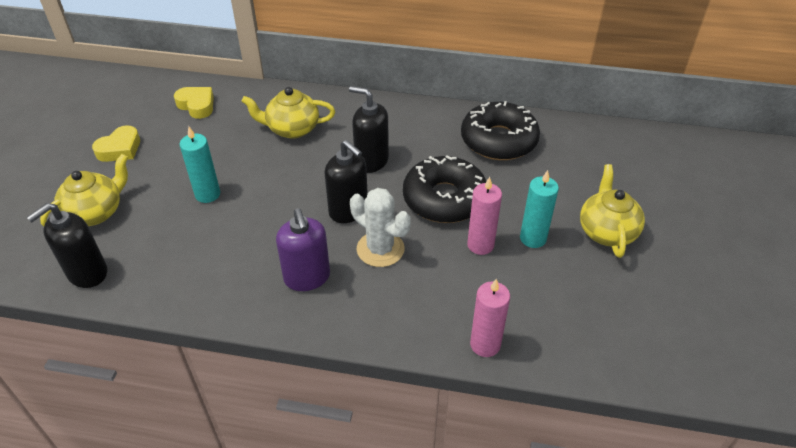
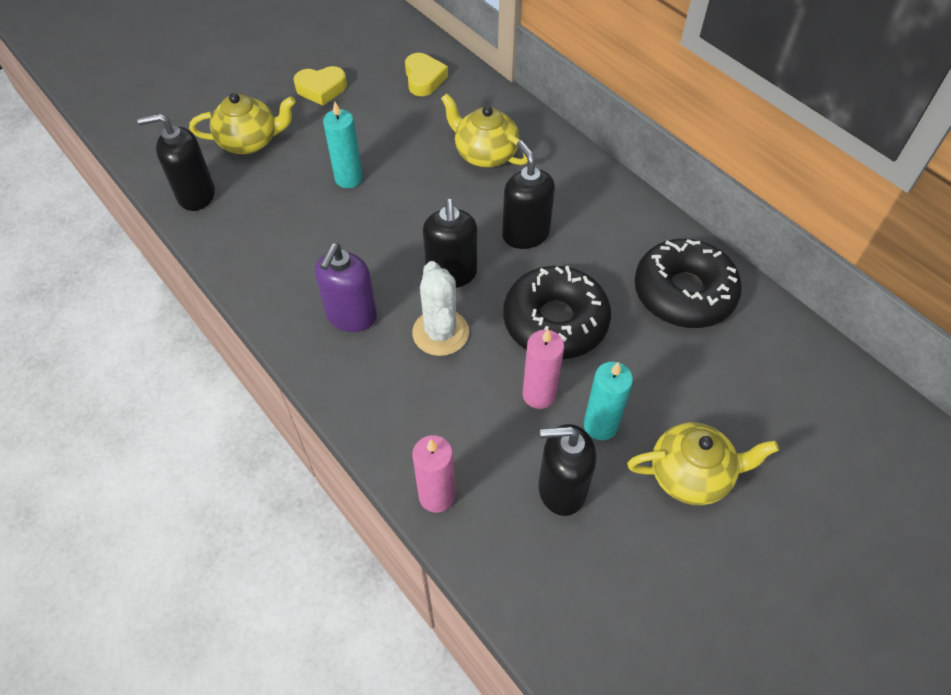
camera: 40 degrees right, 10 degrees up
(550, 287) = (561, 489): none -> black soap dispenser
(606, 231) = (691, 475): yellow teapot -> yellow teapot turned 45 degrees clockwise

